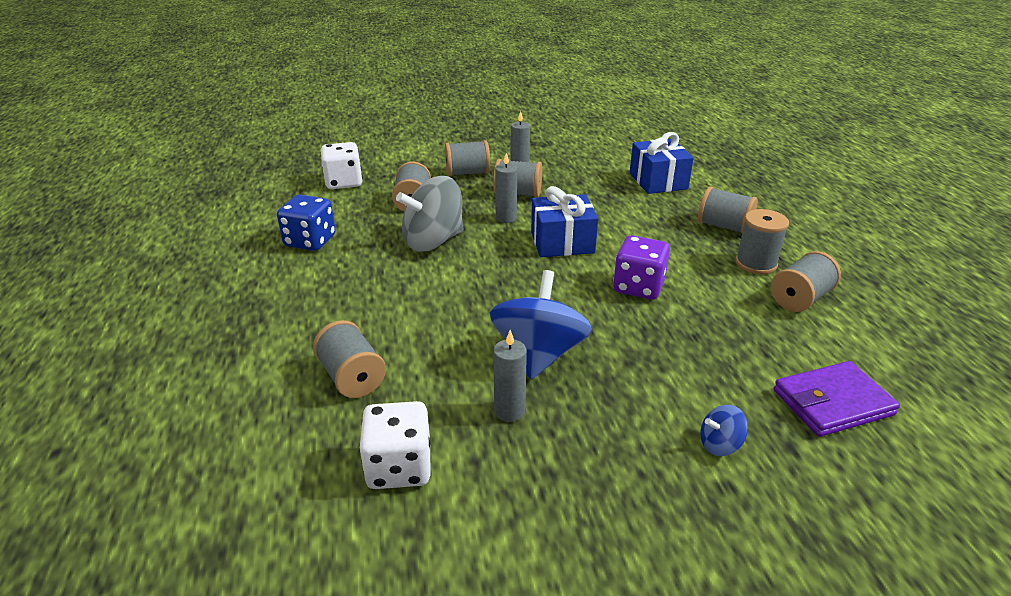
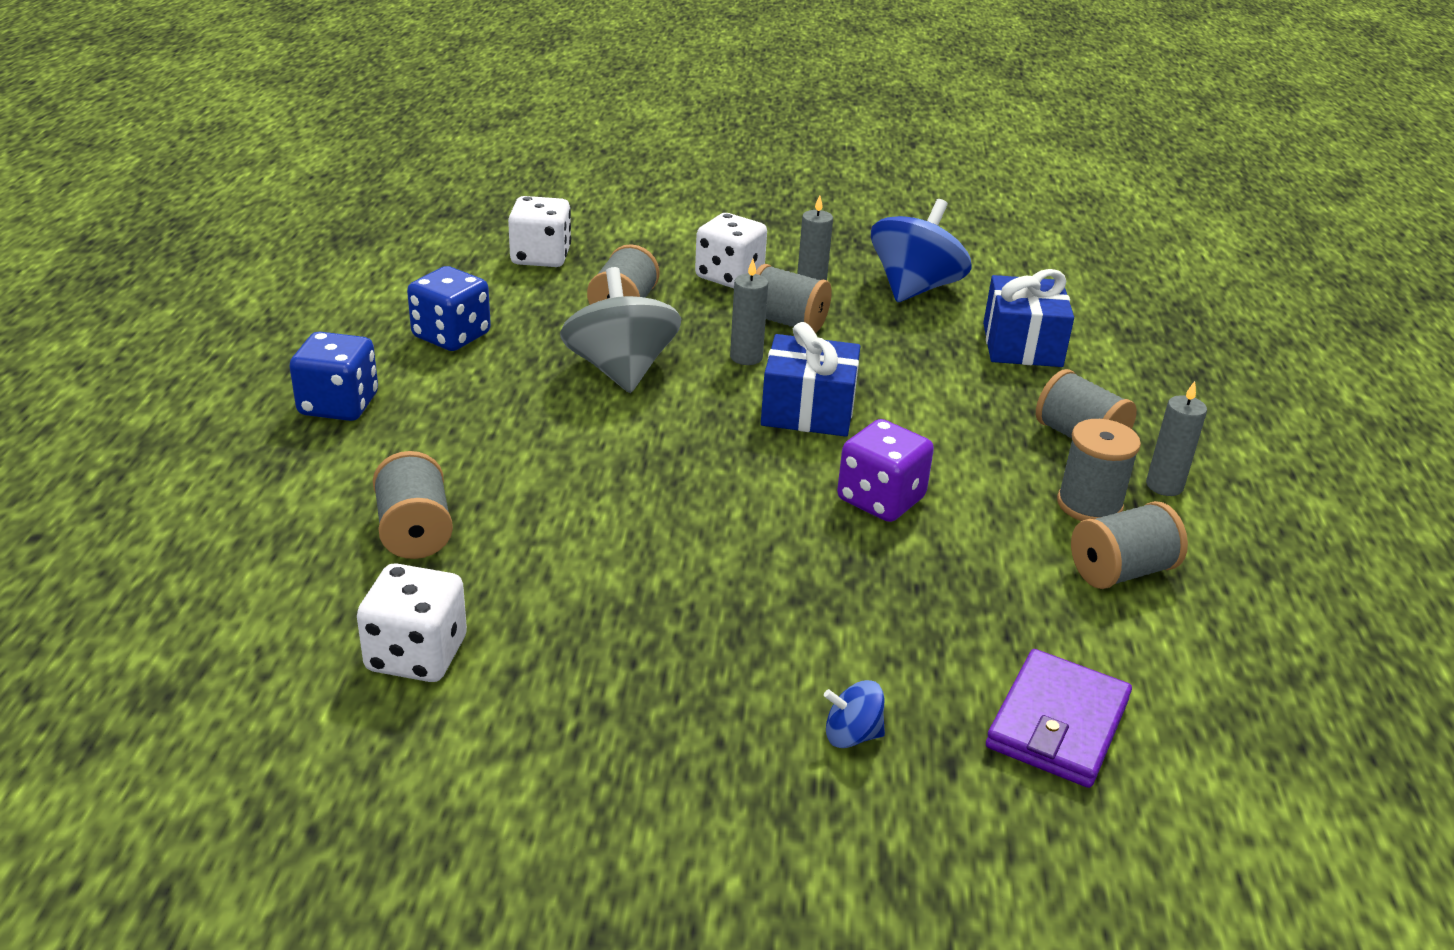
camera: 15 degrees right, 0 degrees up
(254, 301) = (339, 405): none -> blue dice
(433, 241) = (621, 370): grey spinning top -> grey spinning top turned 90 degrees clockwise
(467, 173) = (729, 276): grey spool -> white dice
(509, 411) = (593, 623): grey candle -> grey candle (1164, 486)
(539, 354) = (676, 560): blue spinning top -> blue spinning top (914, 288)
(832, 402) = (1057, 724): purple wallet -> purple wallet turned 60 degrees counterclockwise

